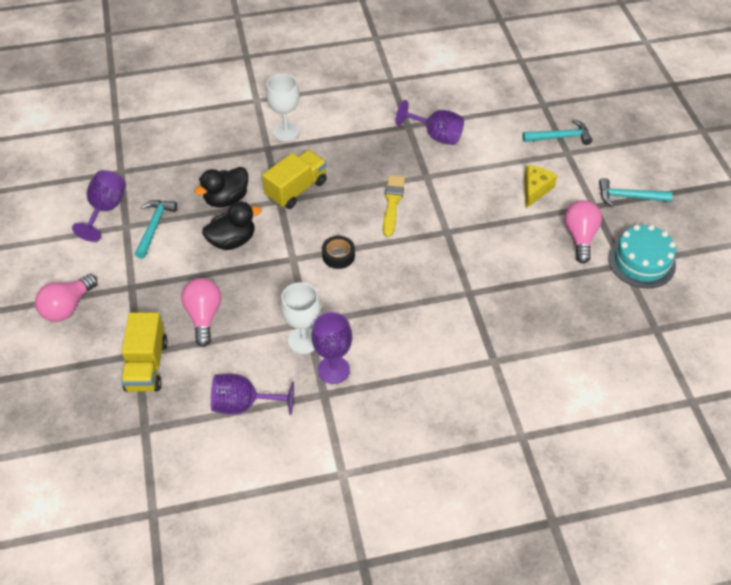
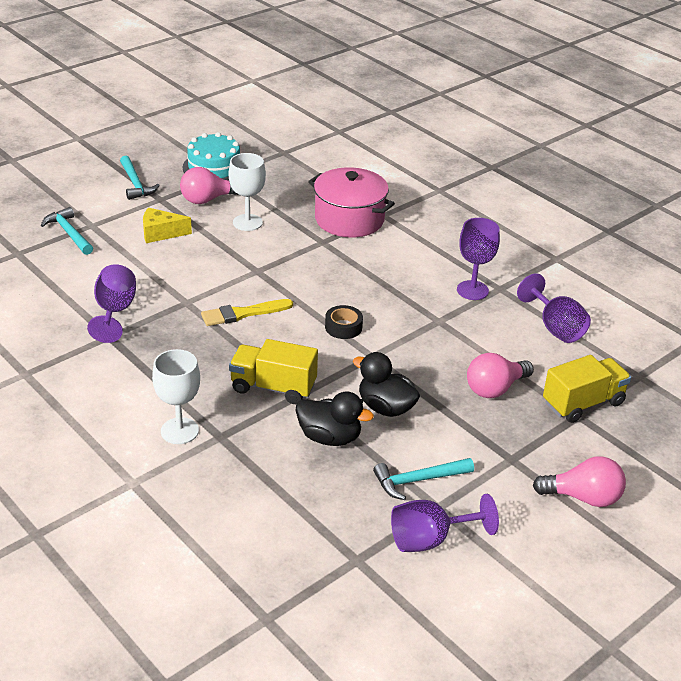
camera: 120 degrees left, 15 degrees down
(303, 340) = (460, 316): white goblet -> white goblet (247, 222)
(497, 329) = (349, 219): none -> pink pot

